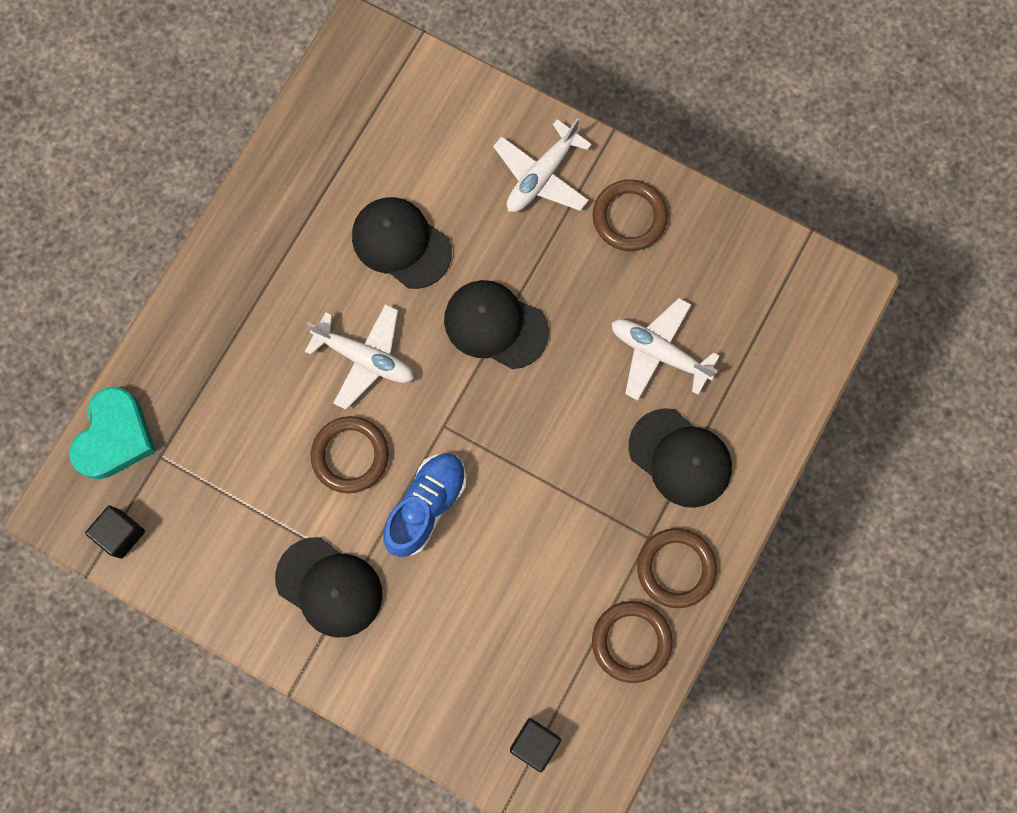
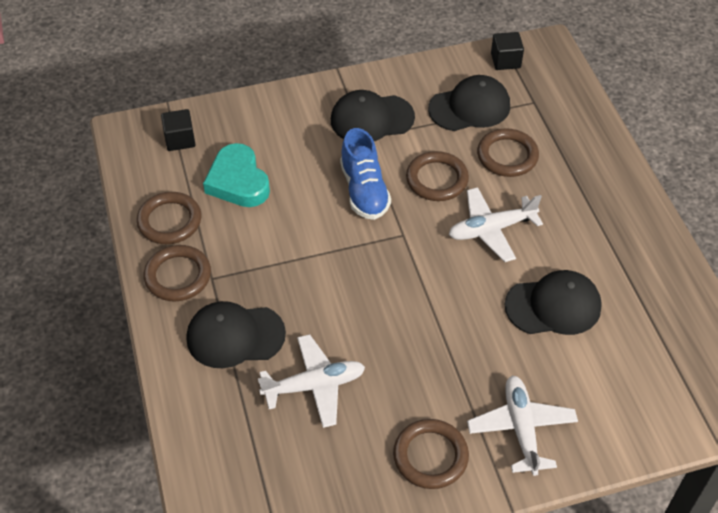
camera: 135 degrees right, 25 degrees down
(115, 437) = (567, 92): turquoise heart -> turquoise heart (238, 181)
(259, 420) = (507, 156): none -> brown ring
(495, 325) = (438, 311): black cap -> black cap (469, 107)

